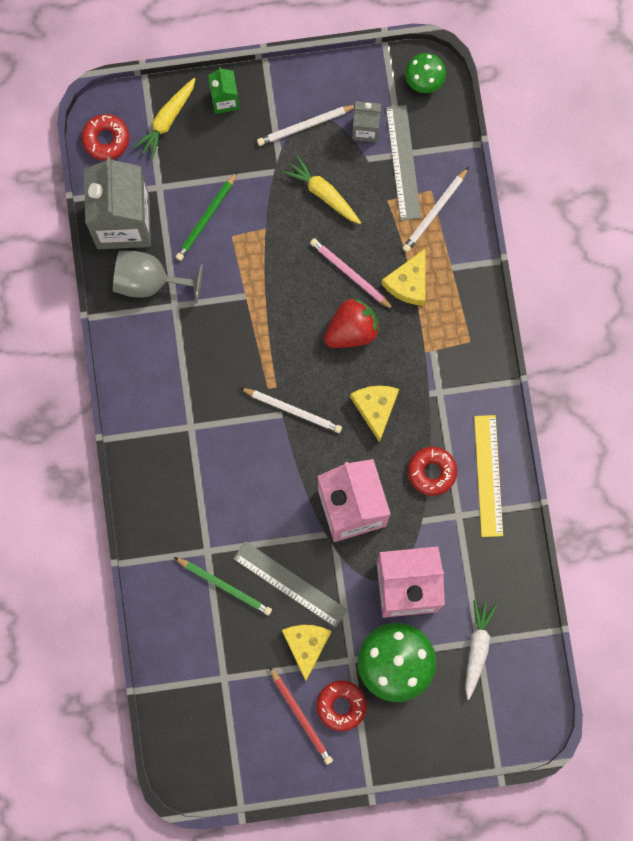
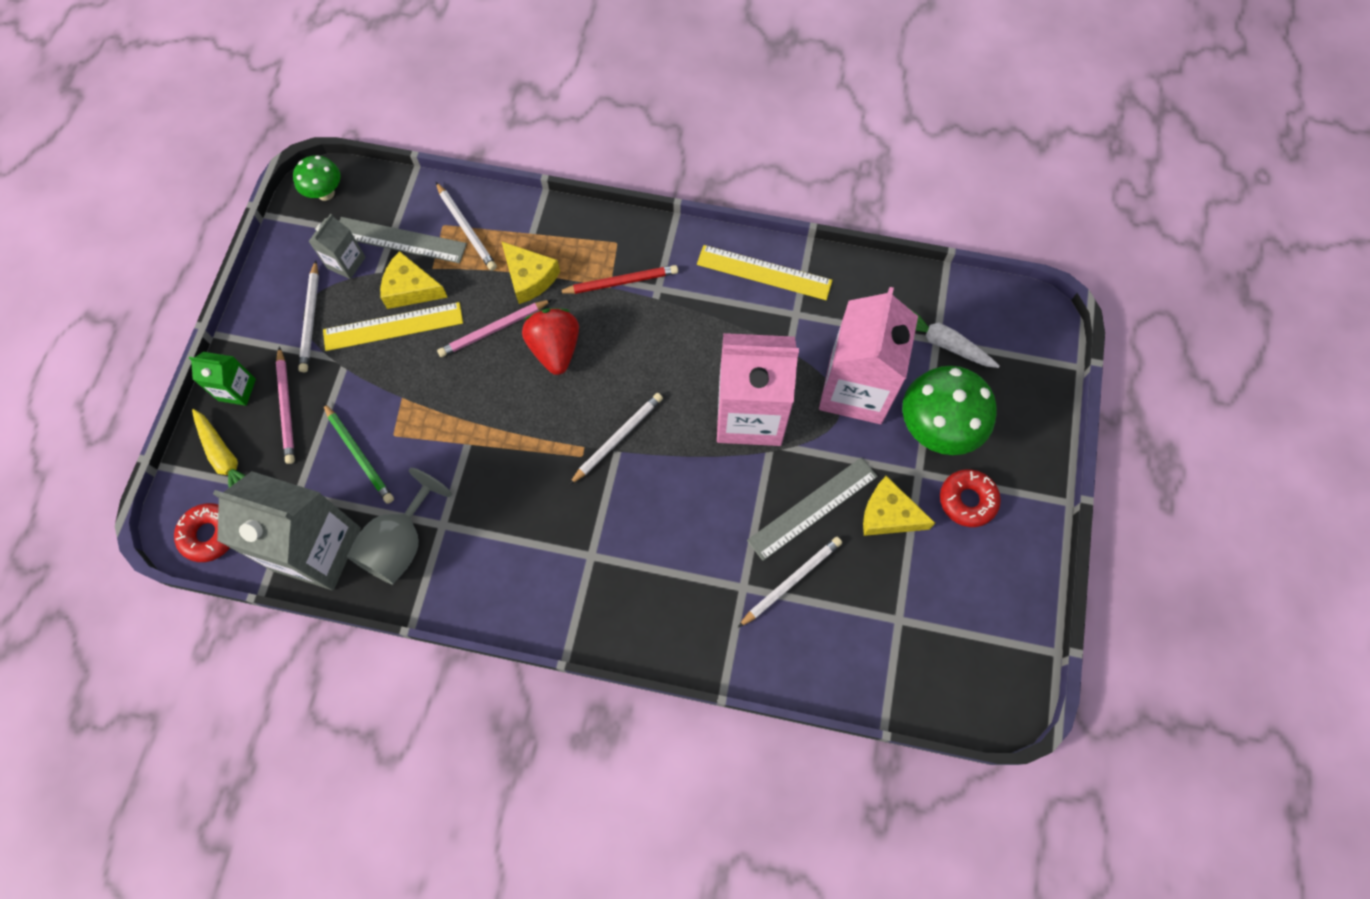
camera: 70 degrees left, 10 degrees down
(224, 145) = (286, 407): none -> pink pencil
(224, 586) = (791, 581): green pencil -> white pencil
(301, 716) = (968, 548): red pencil -> red pencil (620, 282)
(323, 193) = (393, 326): yellow carrot -> yellow ruler
(375, 408) = (650, 354): yellow cheese -> yellow cheese (411, 289)
(432, 472) = (740, 323): red donut -> none

